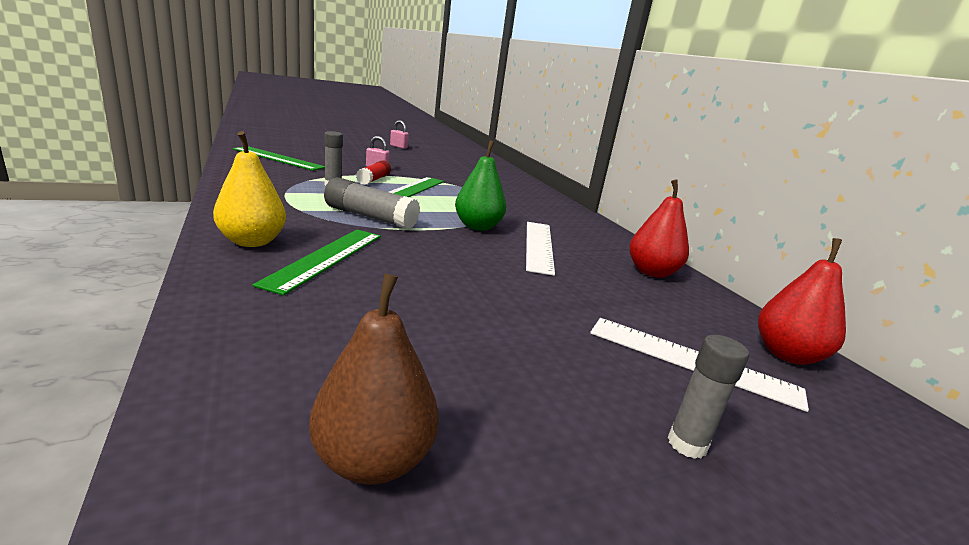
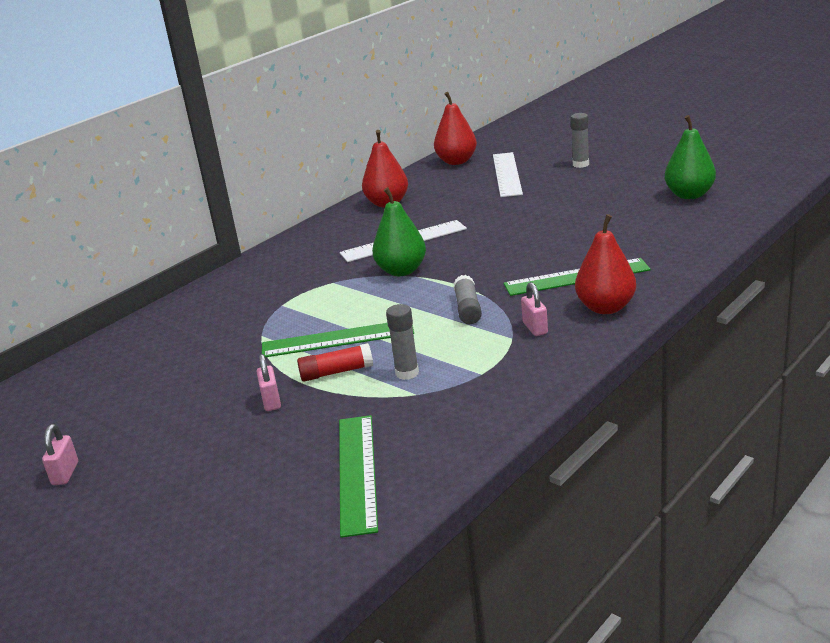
camera: 110 degrees left, 5 degrees up
(252, 242) = (606, 308): yellow pear -> red pear
(292, 217) = (535, 328): none -> pink padlock
(370, 217) = (468, 308): grey glue stick -> grey glue stick, size x0.64
(373, 460) = (689, 195): brown pear -> green pear

